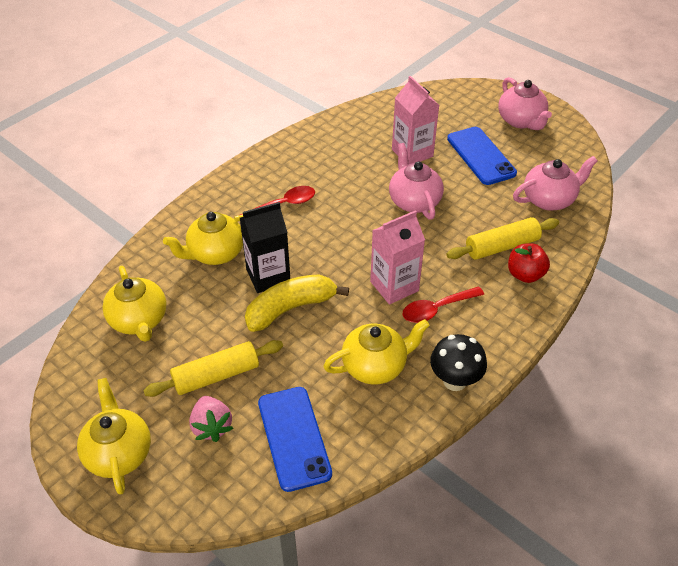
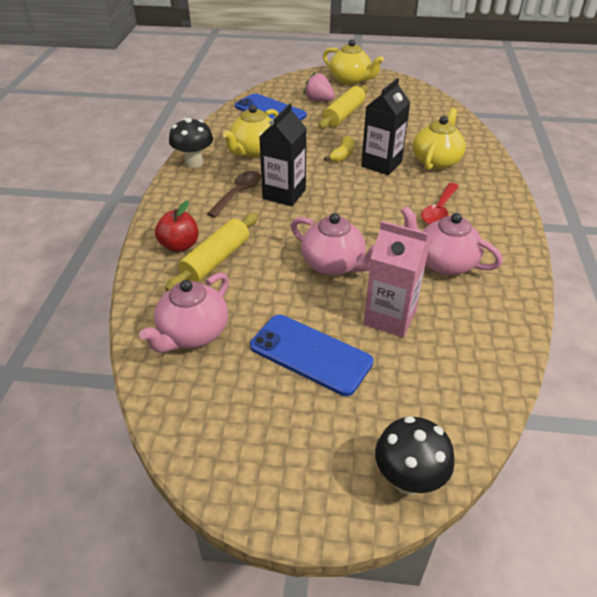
camera: 145 degrees right, 5 degrees down
(139, 320) = (423, 117): yellow teapot -> none
(290, 308) = (342, 155): yellow banana -> yellow banana, size x0.54
(394, 286) = (284, 194): pink carton -> black carton
(437, 309) = (238, 193): red spoon -> brown spoon
(478, 91) = (408, 480): none -> black mushroom
(521, 121) = (300, 449): pink teapot -> pink teapot (444, 263)

